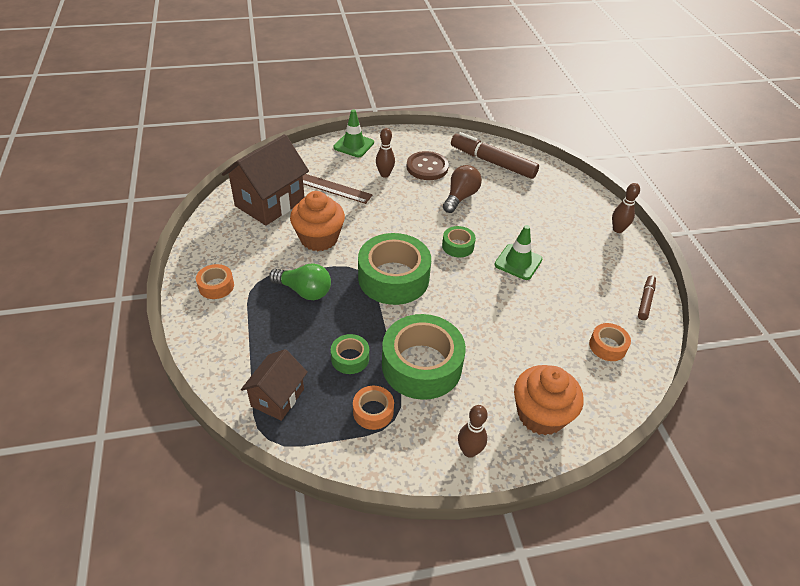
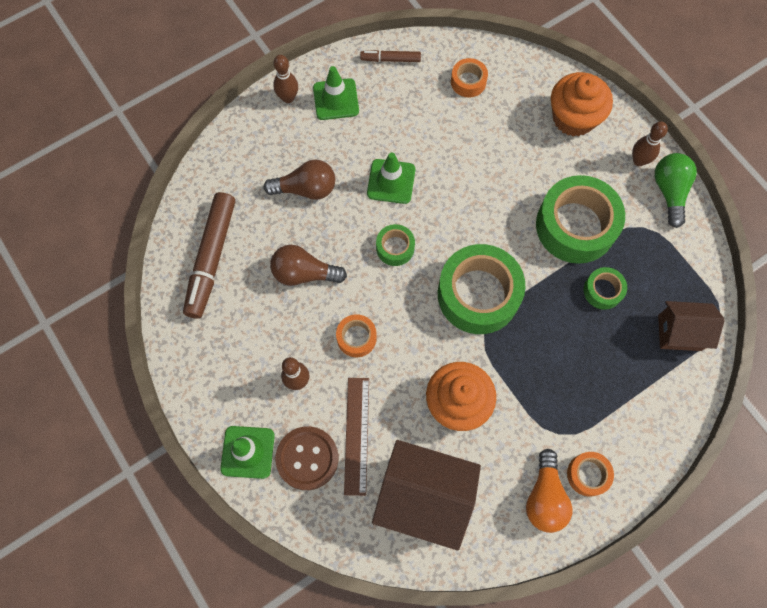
camera: 110 degrees left, 25 degrees up
(221, 257) = (544, 497): none -> orange light bulb
(304, 291) = (544, 376): green light bulb -> green light bulb (669, 192)
(373, 411) = (646, 246): orange tape -> orange tape (356, 338)
(427, 167) = (258, 334): brown button -> brown button (307, 458)
(529, 216) = (306, 189): none -> brown light bulb
(609, 255) = (336, 99): none -> green traffic cone

